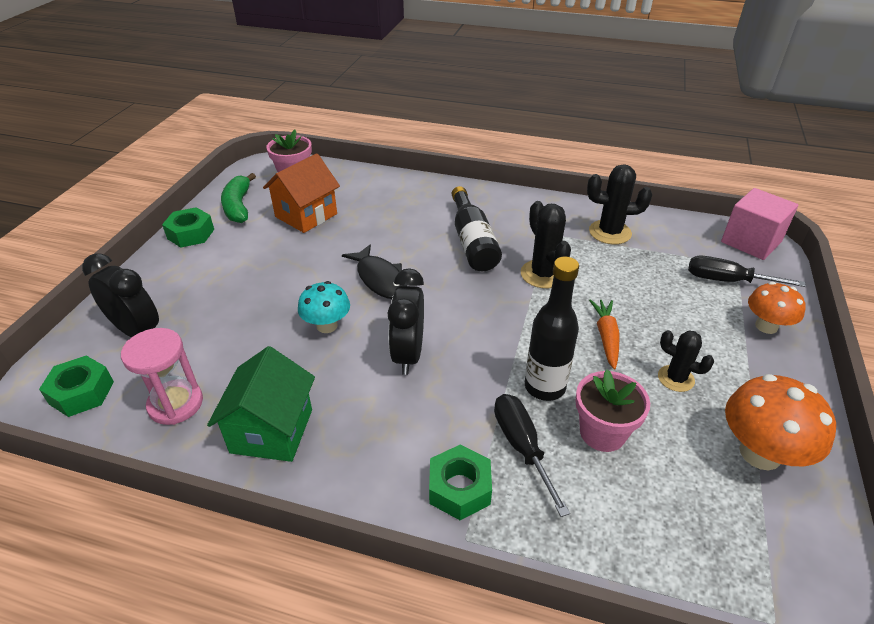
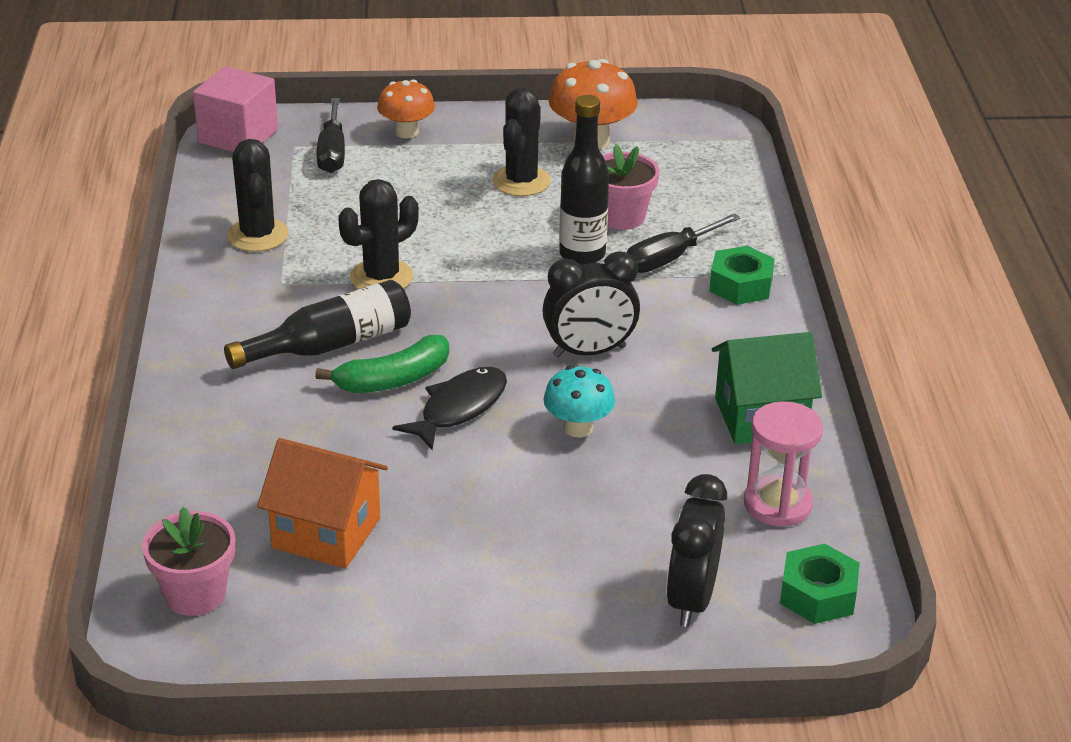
camera: 110 degrees left, 5 degrees down
(190, 234) = (441, 654): green nut -> none
(238, 206) = (329, 629): green banana -> green banana (393, 379)
(606, 337) = (480, 224): orange carrot -> none
(675, 378) = (521, 181): black cactus -> black cactus, size x1.53

